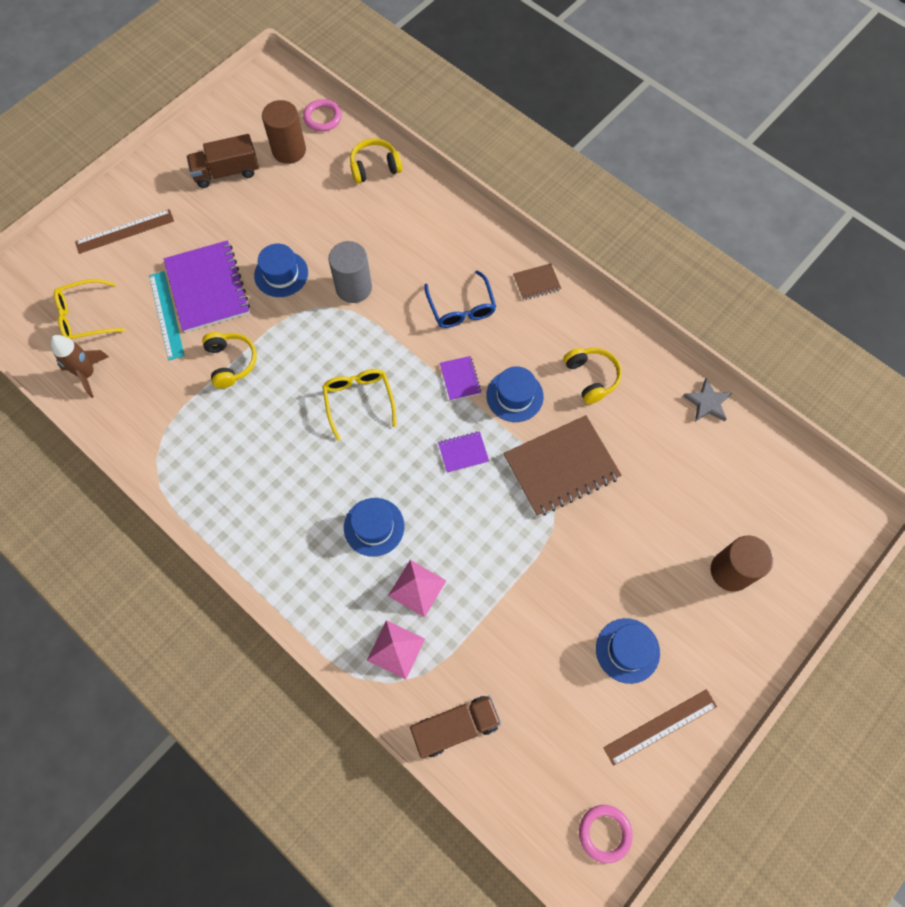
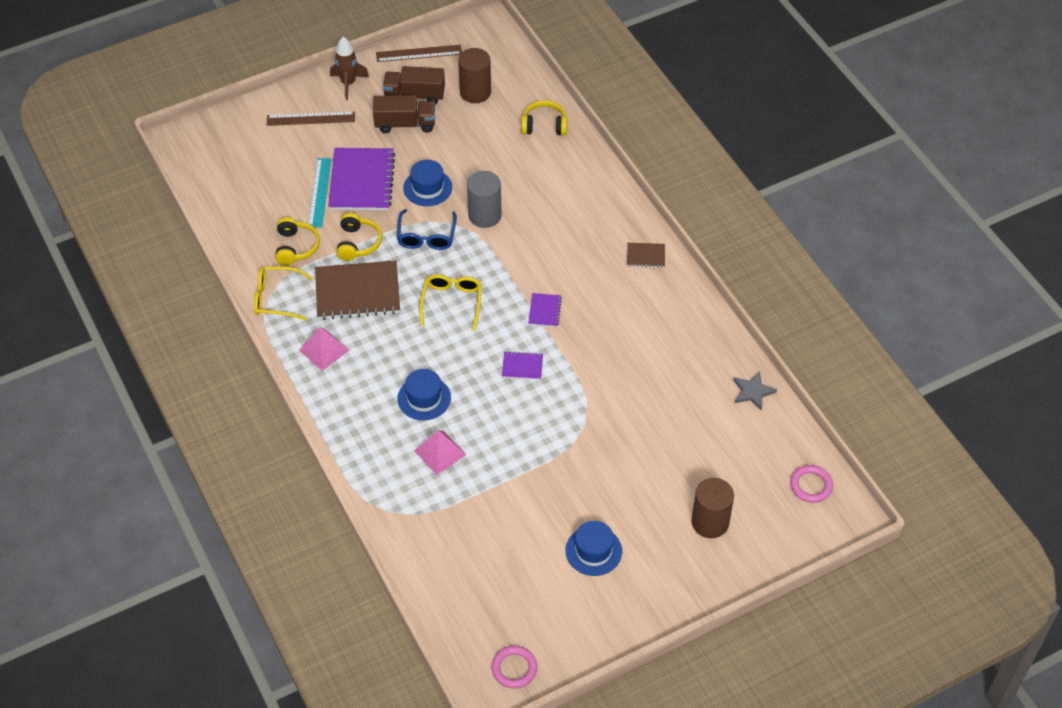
camera: 20 degrees right, 15 degrees down
(84, 317) = (252, 175): yellow glasses -> yellow glasses (276, 298)
(87, 374) = (239, 218): brown rocket -> brown rocket (348, 84)
(322, 118) = (516, 73): pink ring -> pink ring (811, 485)
(396, 649) = (403, 490): pink pyramid -> pink pyramid (324, 350)
(455, 727) = (427, 558): brown truck -> brown truck (405, 124)
(461, 308) = (570, 257): blue glasses -> blue glasses (426, 237)
(514, 396) = (586, 337): blue hat -> none
(561, 467) = (601, 402): brown notebook -> brown notebook (357, 292)
(591, 377) = (659, 343): yellow headphones -> yellow headphones (296, 247)
(660, 726) = (595, 612): brown ruler -> brown ruler (419, 53)

